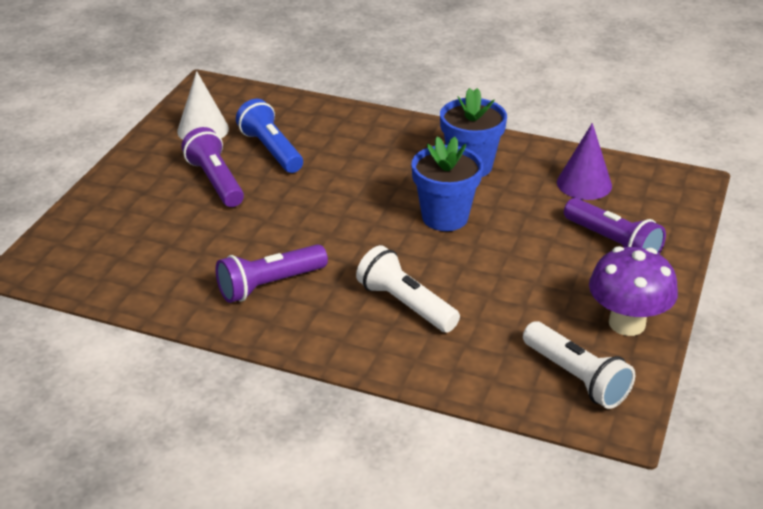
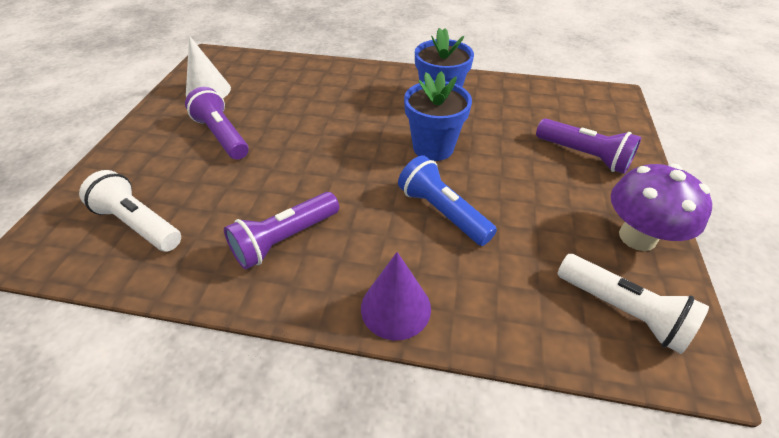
camera: 10 degrees left, 10 degrees up
(271, 150) = (269, 103): blue flashlight -> blue flashlight (442, 212)
(405, 304) = (424, 244): white flashlight -> white flashlight (138, 224)
(584, 184) = (535, 105): purple cone -> purple cone (395, 308)

